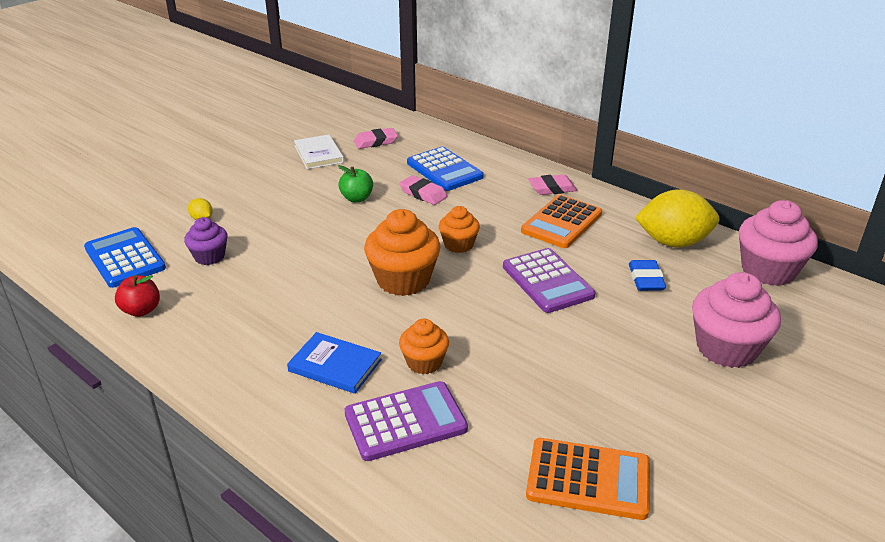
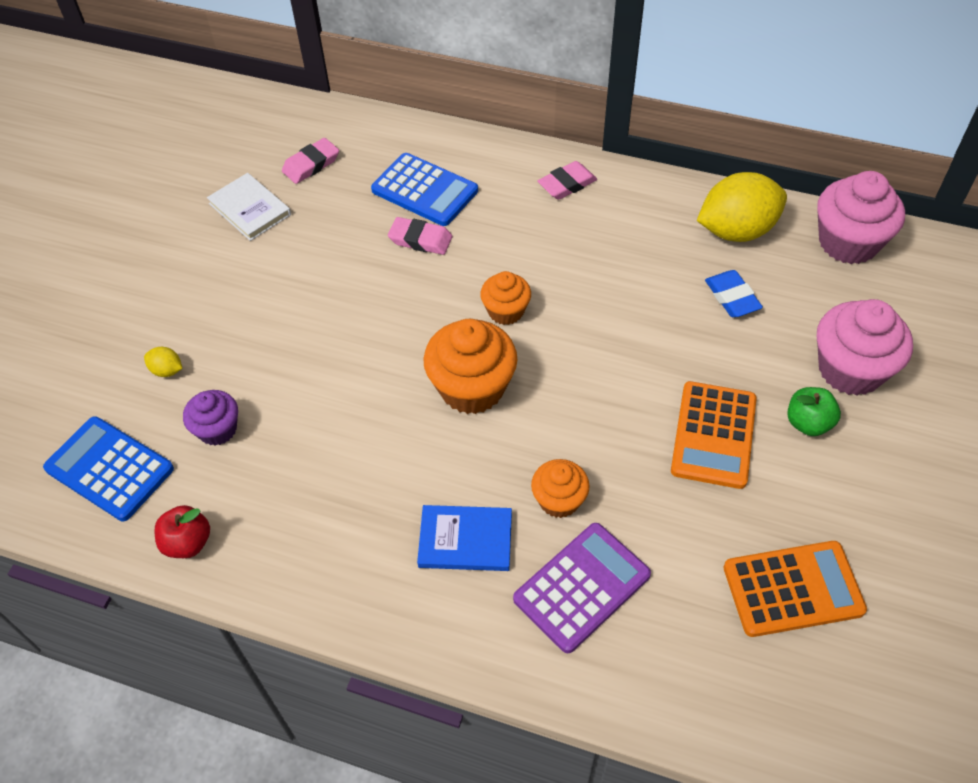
camera: 20 degrees left, 20 degrees up
(357, 198) = (343, 273): green apple -> green apple (808, 423)
(547, 281) = (631, 335): purple calculator -> none
(561, 222) = (604, 238): orange calculator -> orange calculator (713, 435)

